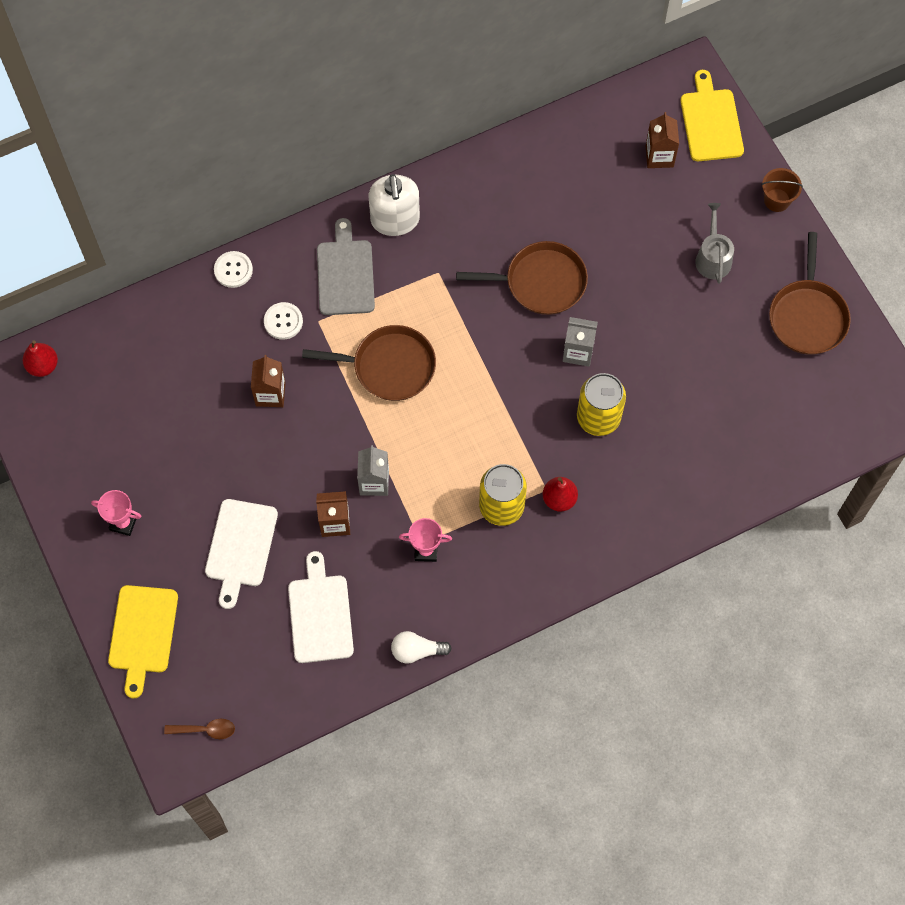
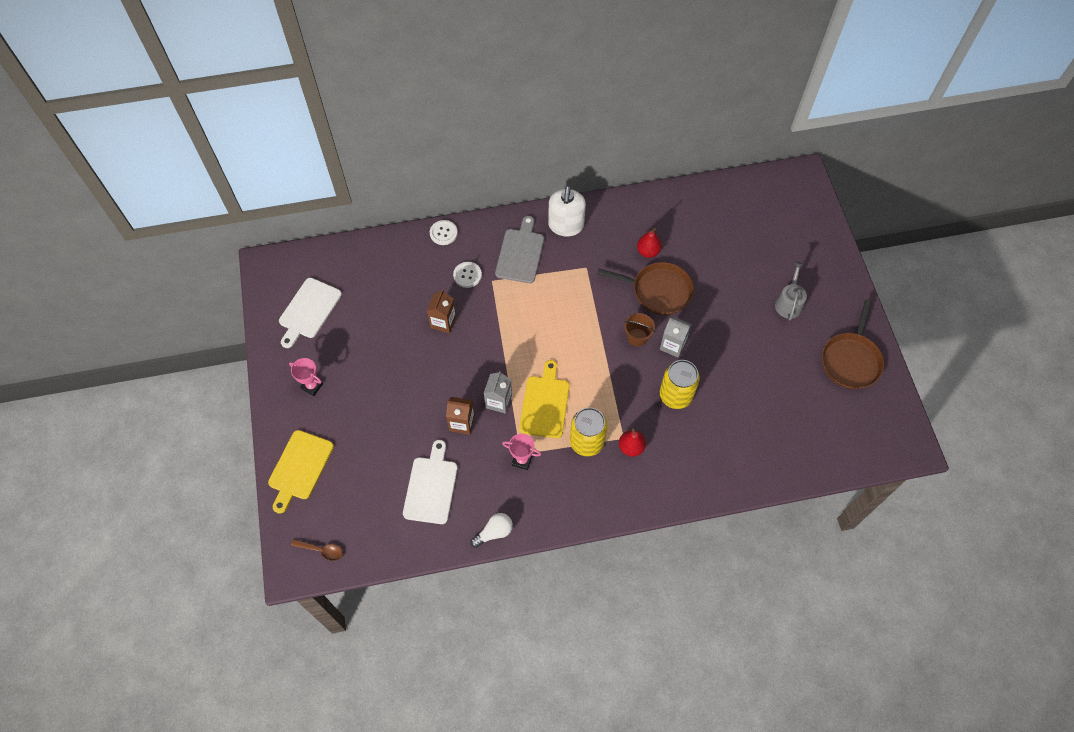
camera: 15 degrees right, 5 degrees down
(43, 366) = (293, 266): red pear -> red pear (648, 251)
(240, 547) = (389, 423): white cutting board -> white cutting board (309, 310)
(389, 366) = (533, 323): brown pan -> none
(417, 651) = (494, 532): white light bulb -> white light bulb turned 135 degrees clockwise
(659, 156) = (766, 225): brown carton -> none
(710, 122) = (809, 210): yellow cutting board -> yellow cutting board (545, 404)
(777, 200) = (846, 274): brown bucket -> brown bucket (637, 337)

